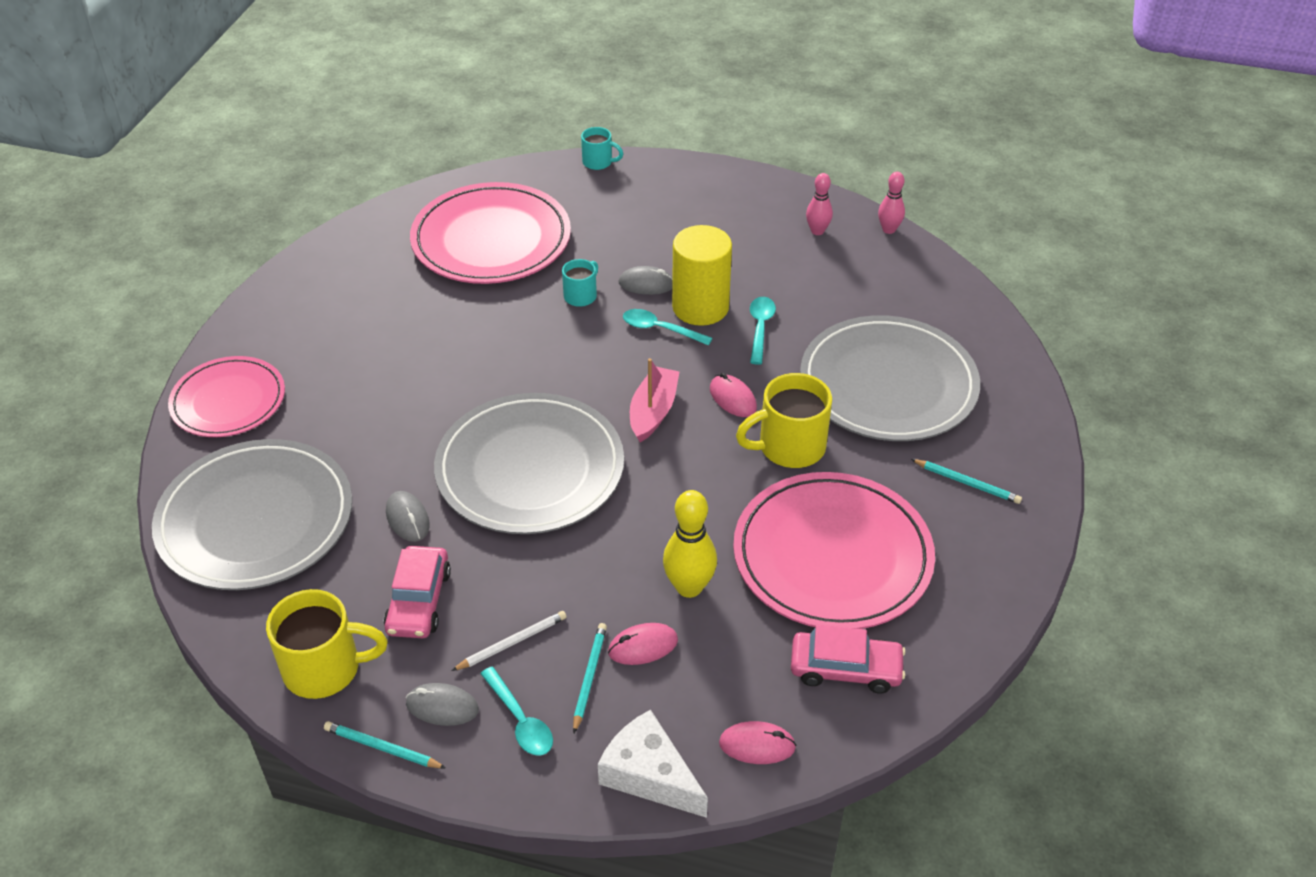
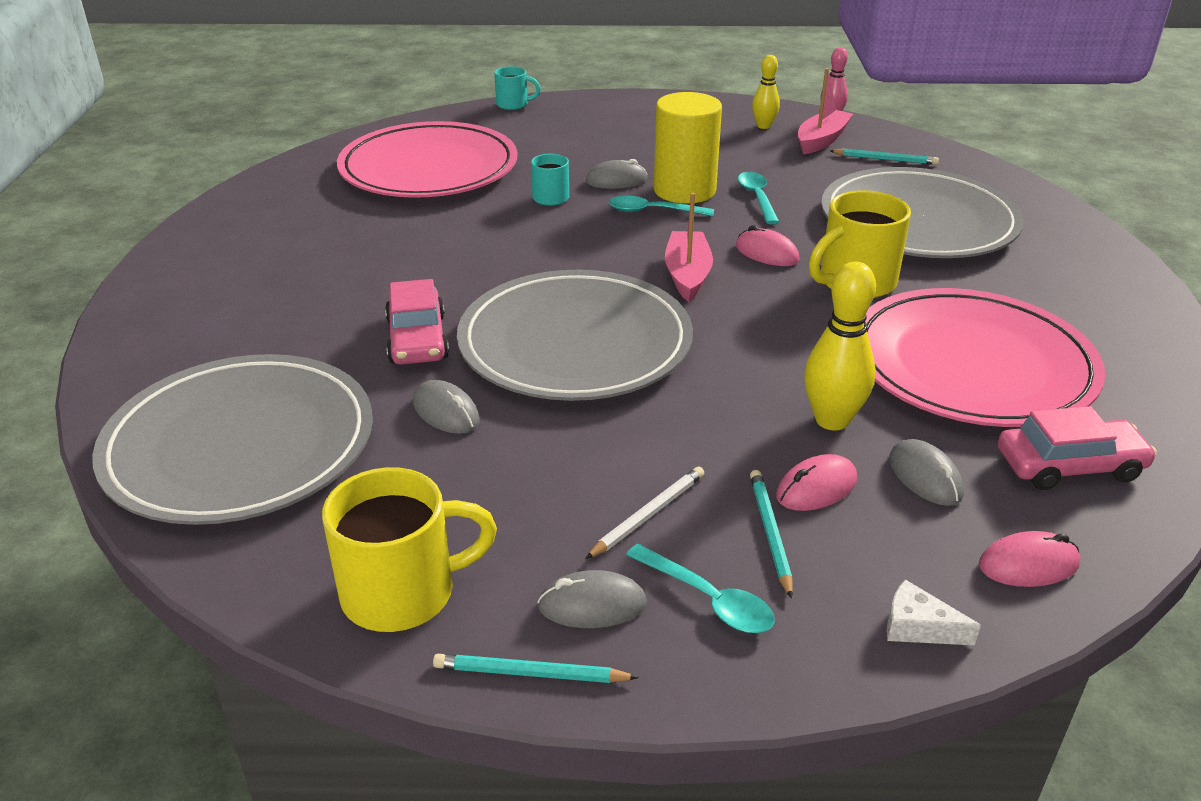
camera: 15 degrees left, 10 degrees down
(228, 401) = (163, 336): pink plate -> none
(418, 601) = (501, 493): pink car -> pink car (417, 339)
(649, 775) = (918, 627): white cheese -> white cheese, size x0.53
(729, 654) = (925, 477): none -> grey mouse
(817, 231) = (763, 126): pink bowling pin -> yellow bowling pin
(861, 261) = (821, 140): none -> pink boat
(967, 483) = (1060, 284): turquoise pencil -> turquoise pencil (885, 159)

